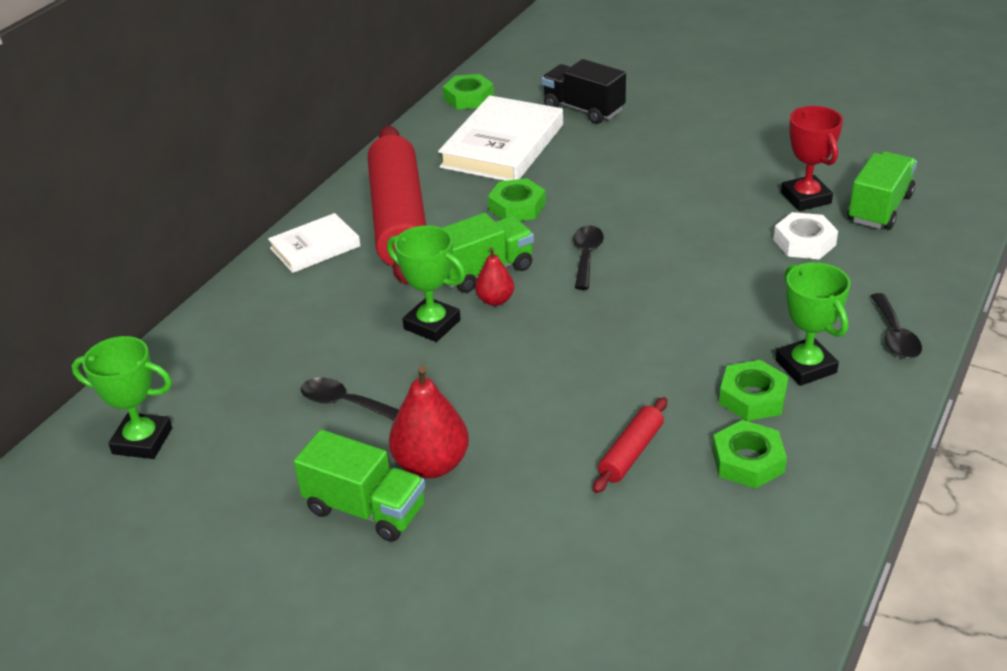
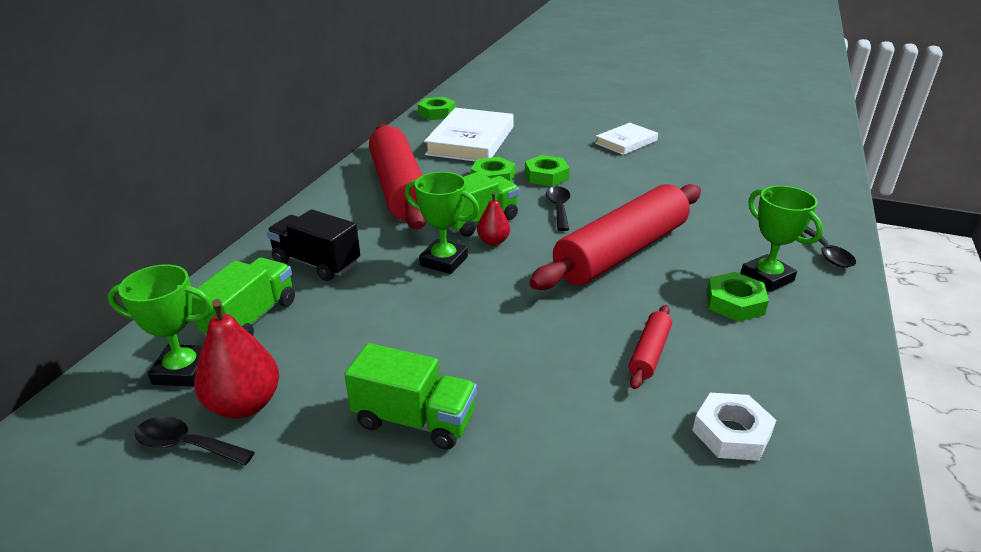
camera: 10 degrees left, 5 degrees down
(315, 247) = (332, 210): white book -> white book (626, 142)
(344, 403) = (377, 326): black spoon -> black spoon (186, 445)
(431, 464) = (470, 374): red pear -> red pear (244, 404)
(583, 109) = (525, 118): black truck -> black truck (316, 263)
(643, 322) = (621, 252): none -> red rolling pin
(748, 461) = (754, 354): green nut -> green nut (546, 176)
(804, 242) = (724, 193): white nut -> white nut (731, 433)
(806, 198) = (711, 166): red trophy -> none
(879, 208) = (768, 170): green truck -> green truck (251, 318)

